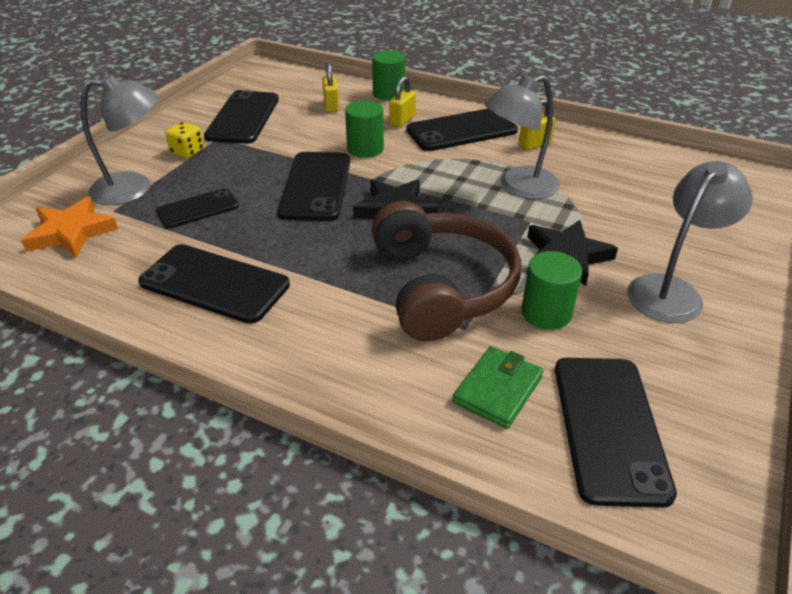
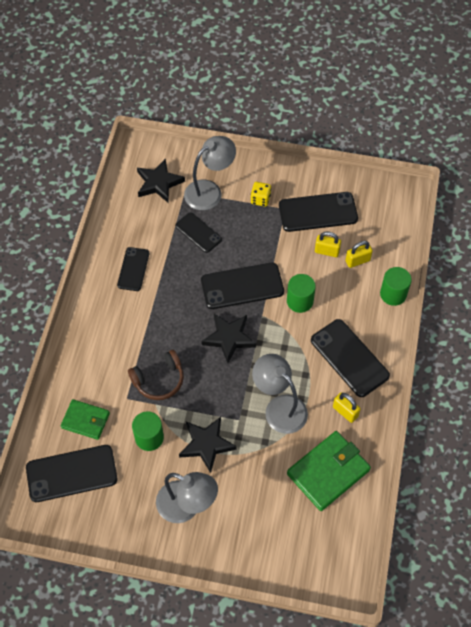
camera: 75 degrees right, 20 degrees up
(71, 232) = (159, 183): orange star -> black star
(134, 188) = (209, 191): grey lamp -> grey lamp turned 105 degrees counterclockwise
(214, 284) = (133, 269): black phone -> black phone, size x0.62
(402, 120) = (351, 314): yellow padlock -> yellow padlock (327, 251)
(442, 286) = (159, 380): brown headphones -> brown headphones, size x0.57
(616, 168) = (328, 472): none -> green wallet

